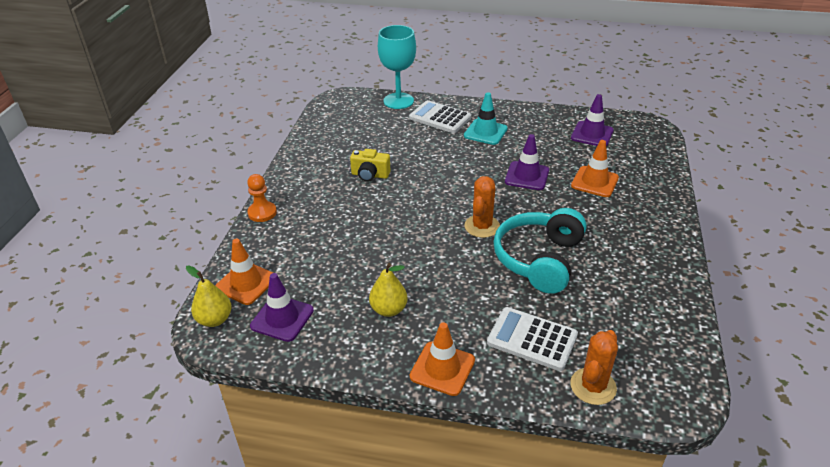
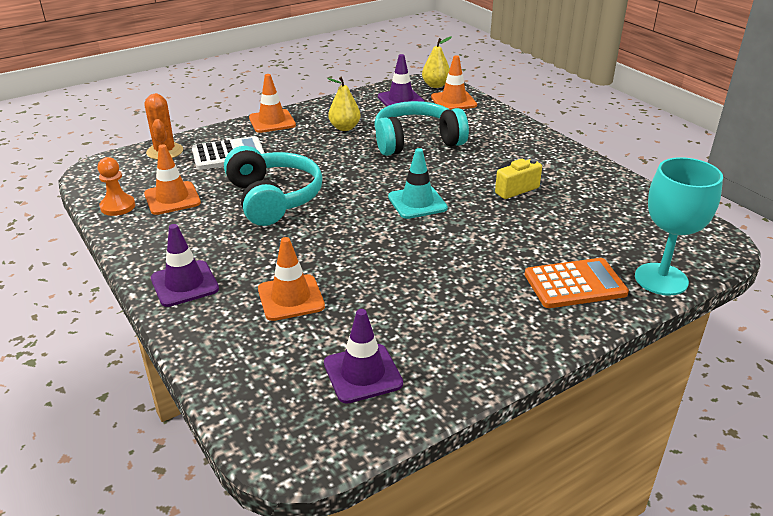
camera: 135 degrees right, 5 degrees down
(262, 213) = (529, 129): orange pawn -> orange pawn (118, 206)
(358, 253) = (416, 141): none -> turquoise headphones
(440, 118) = (575, 284): white calculator -> orange calculator
(482, 226) = (352, 199): orange cactus -> none
(485, 132) = (494, 294): turquoise traffic cone -> turquoise traffic cone (417, 202)
(527, 176) = (373, 264): purple traffic cone -> purple traffic cone (184, 284)
(622, 307) = (172, 198): none -> orange traffic cone

